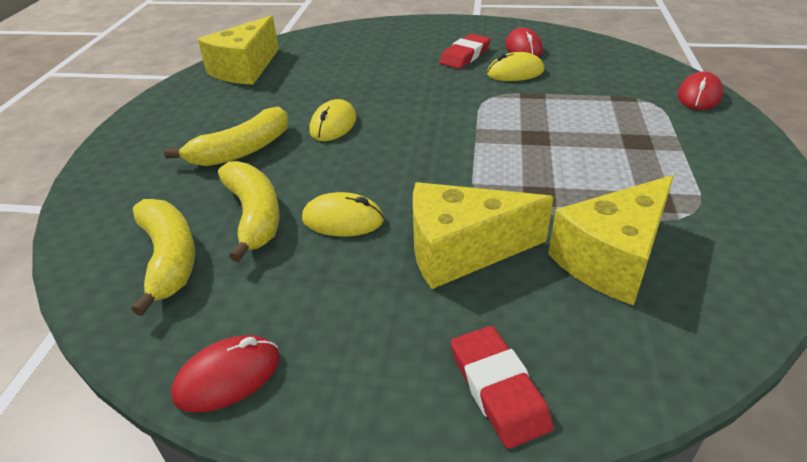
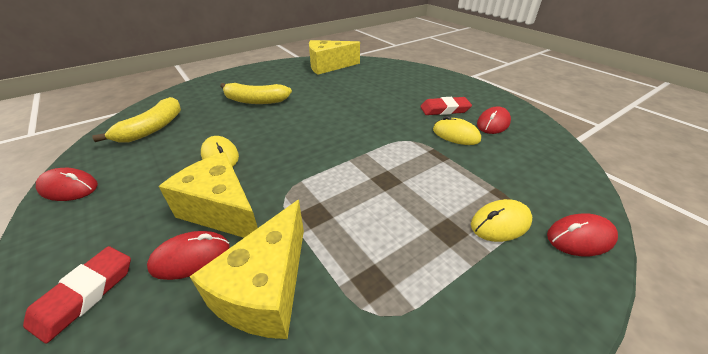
camera: 45 degrees right, 0 degrees up
(254, 216) = (203, 131): yellow banana -> none
(333, 125) = (307, 110): yellow mouse -> yellow mouse (500, 223)
(518, 294) = (191, 257): none -> red mouse
(612, 259) = (266, 289): yellow cheese -> yellow cheese turned 75 degrees counterclockwise

